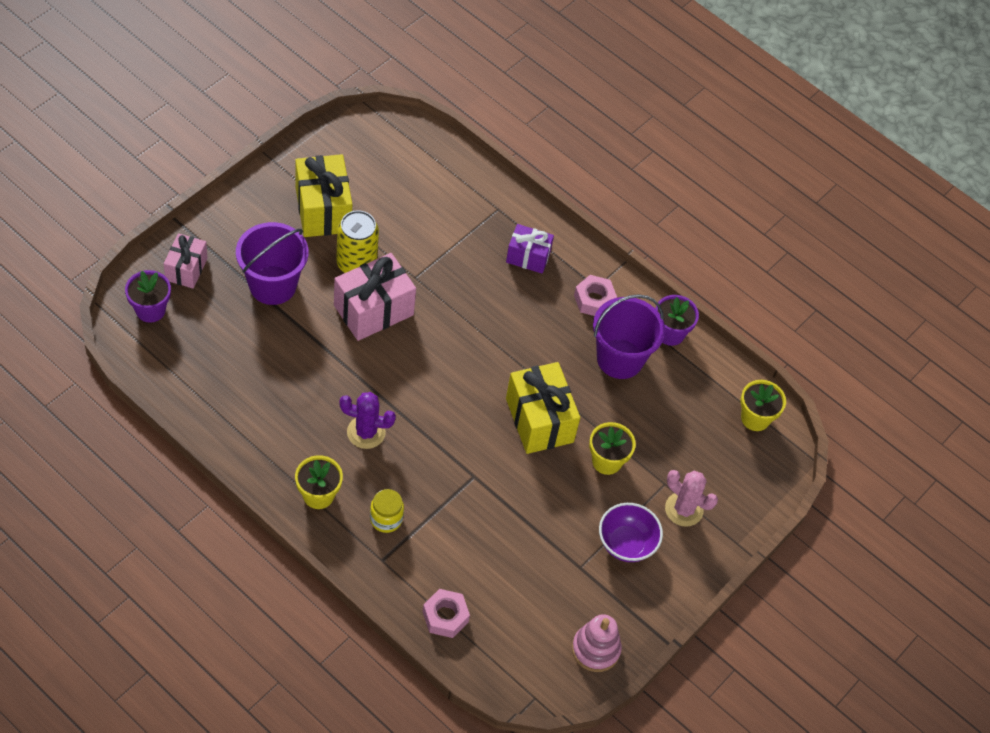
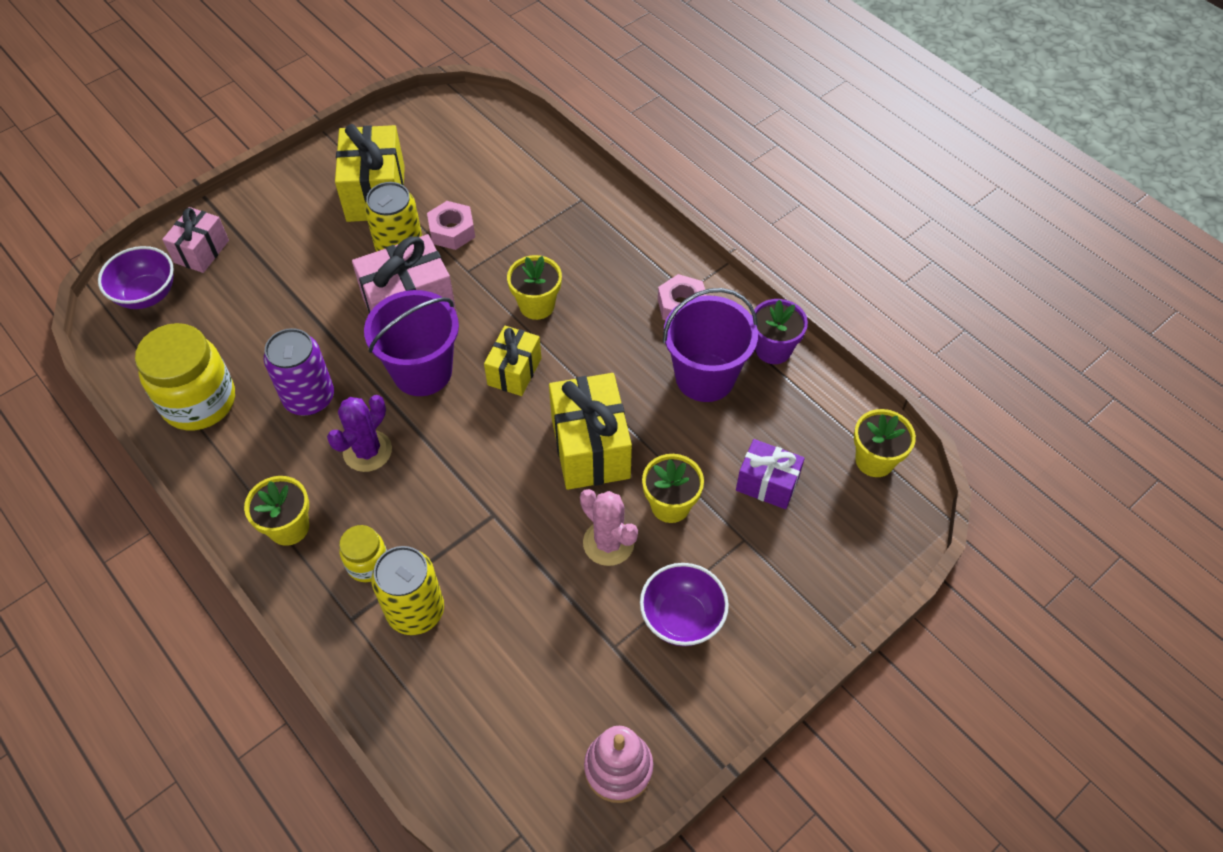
camera: 15 degrees right, 0 degrees up
(150, 310) = (147, 295): purple flower pot -> purple bowl
(220, 399) = (199, 402): none -> yellow jar
(273, 285) = (297, 273): purple bucket -> purple bucket (422, 371)
(309, 391) = (309, 398): none -> purple can
(366, 432) = (367, 451): purple cactus -> purple cactus turned 75 degrees counterclockwise
(429, 551) = (415, 611): none -> yellow can
(445, 616) = (418, 704): pink nut -> pink nut (452, 231)
(469, 361) = (514, 371): none -> yellow gift
(477, 305) = (537, 305): none -> yellow flower pot
(528, 257) = (608, 253): purple gift -> purple gift (767, 484)
(684, 509) = (766, 576): pink cactus -> pink cactus (608, 543)

